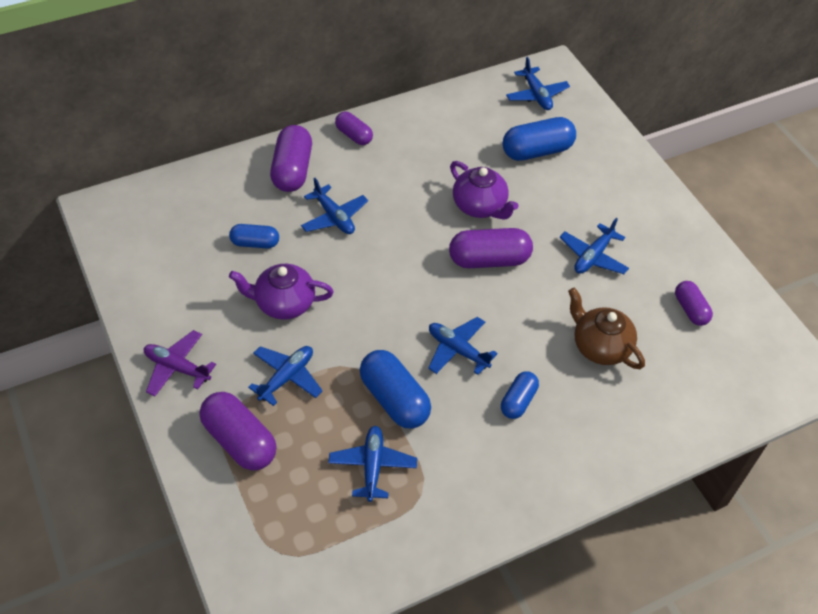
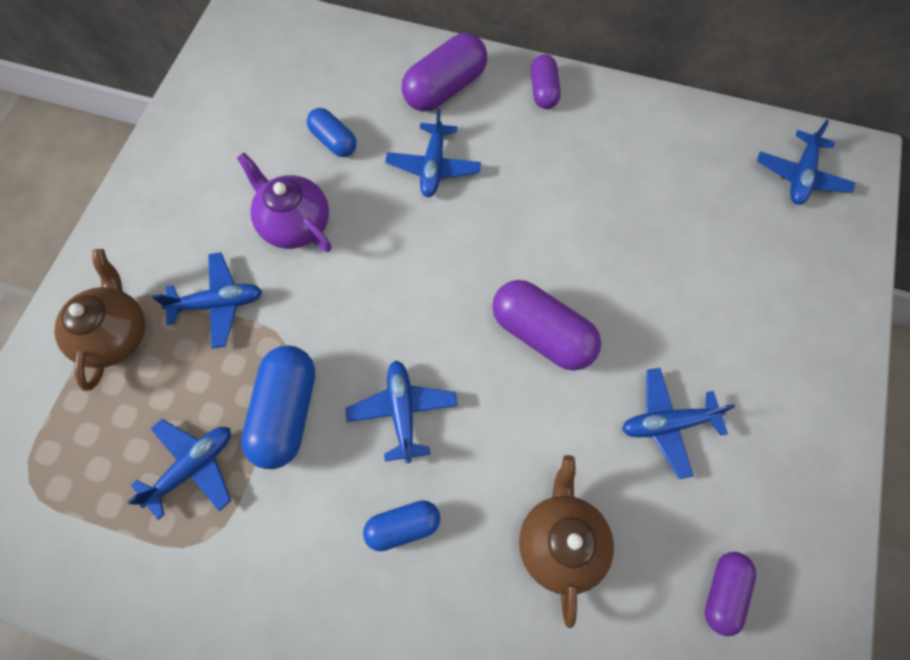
camera: 45 degrees right, 15 degrees up
(177, 368) = (143, 216): purple plane -> none
(240, 441) = (115, 334): purple capsule -> brown teapot
(480, 206) = (596, 264): purple teapot -> none
(537, 151) = (731, 244): blue capsule -> none

